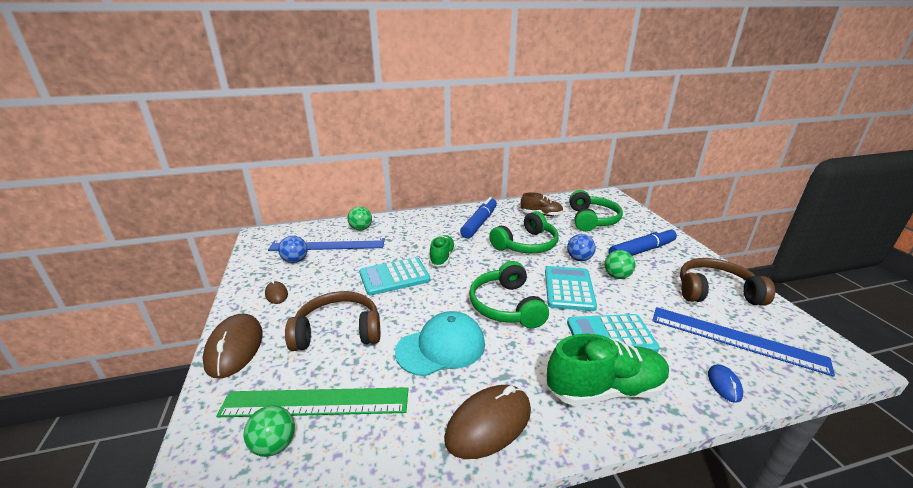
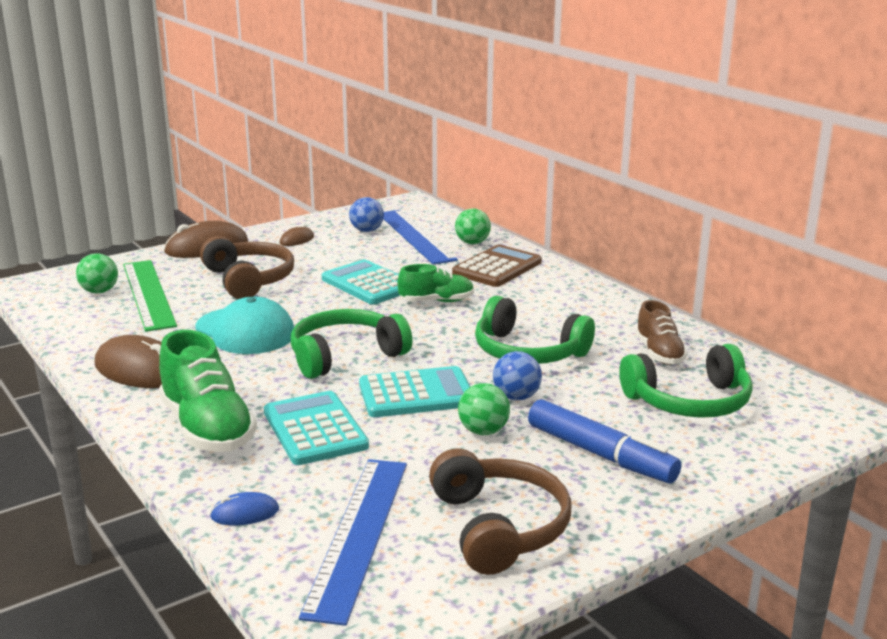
camera: 70 degrees right, 5 degrees down
(407, 229) = (497, 268): none -> brown calculator
(479, 223) = (568, 309): blue marker -> none

